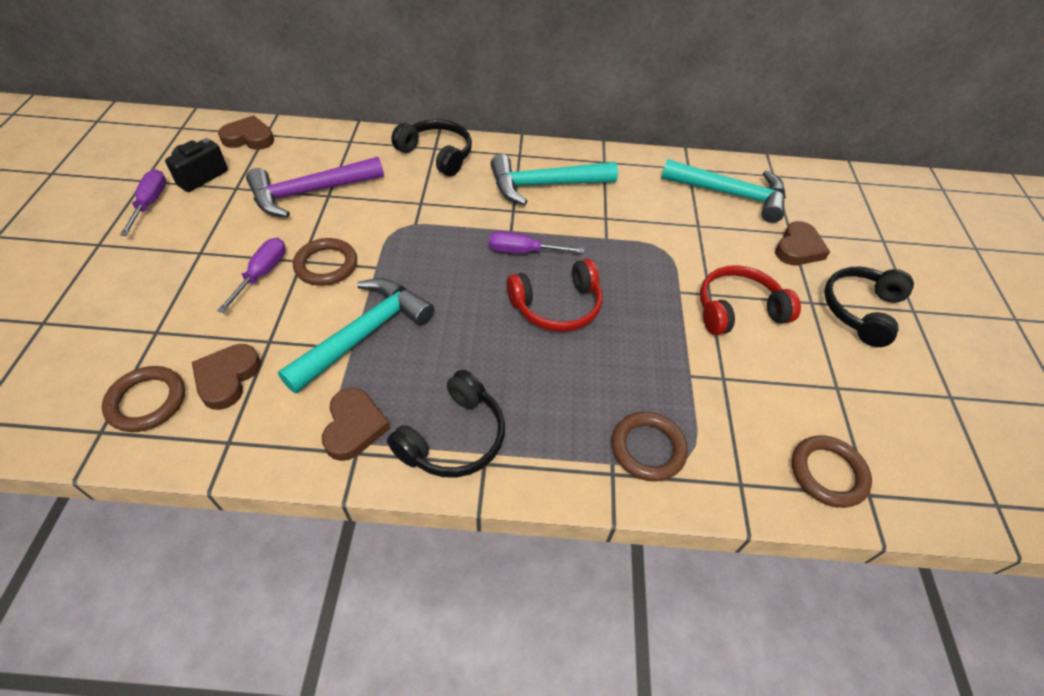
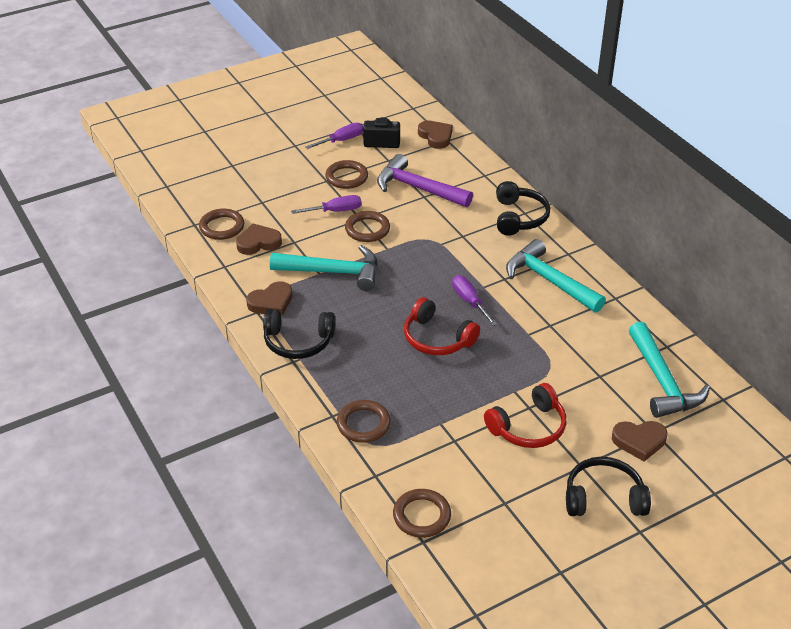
camera: 60 degrees right, 10 degrees down
(218, 233) = (346, 177): none -> brown ring
(738, 310) = (528, 427): red headphones -> red headphones turned 105 degrees clockwise

